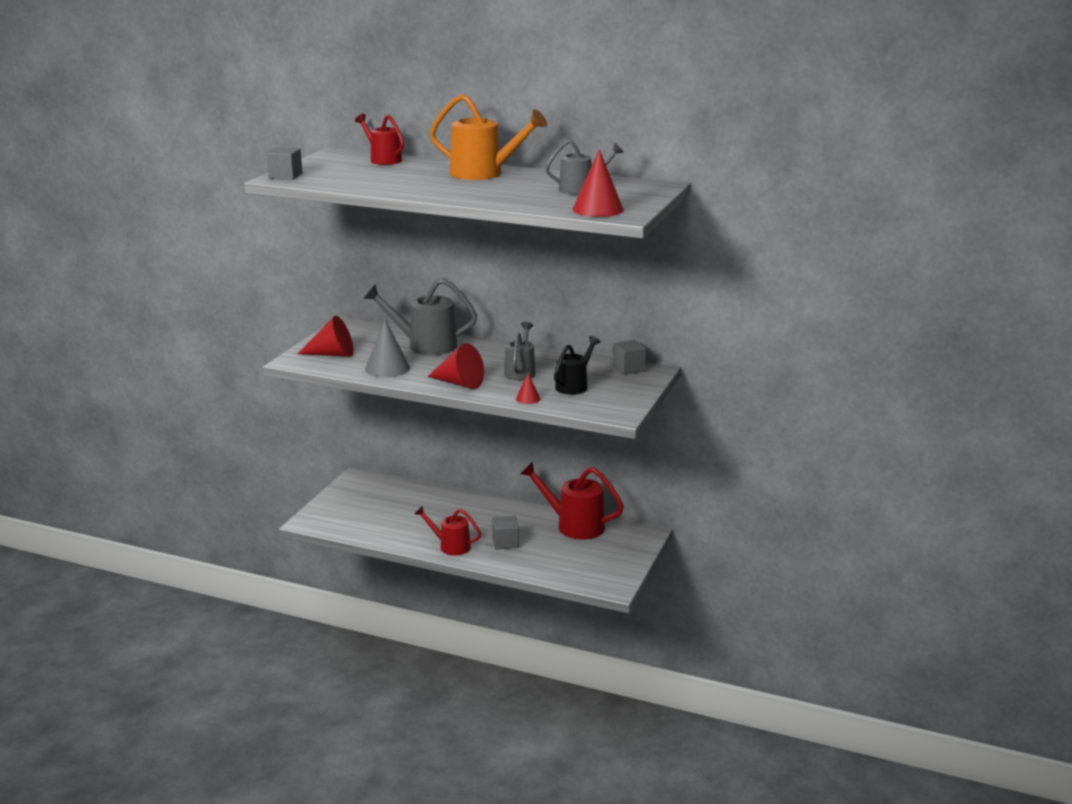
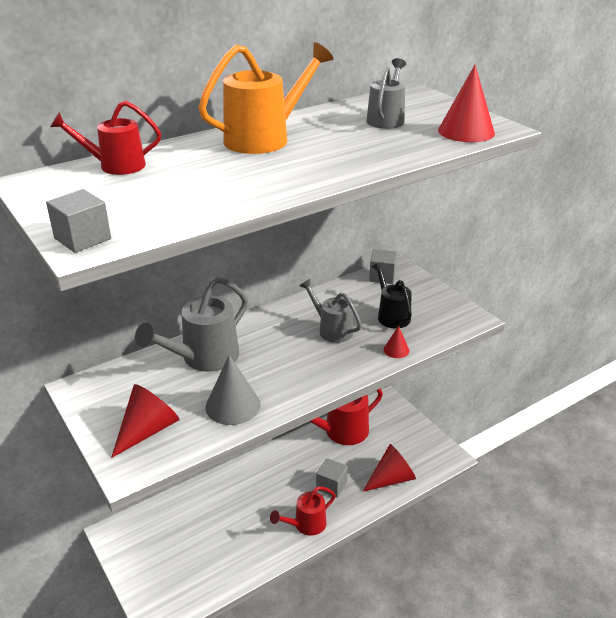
camera: 55 degrees left, 10 degrees up
(459, 383) = (321, 374): red cone -> red cone (391, 479)

